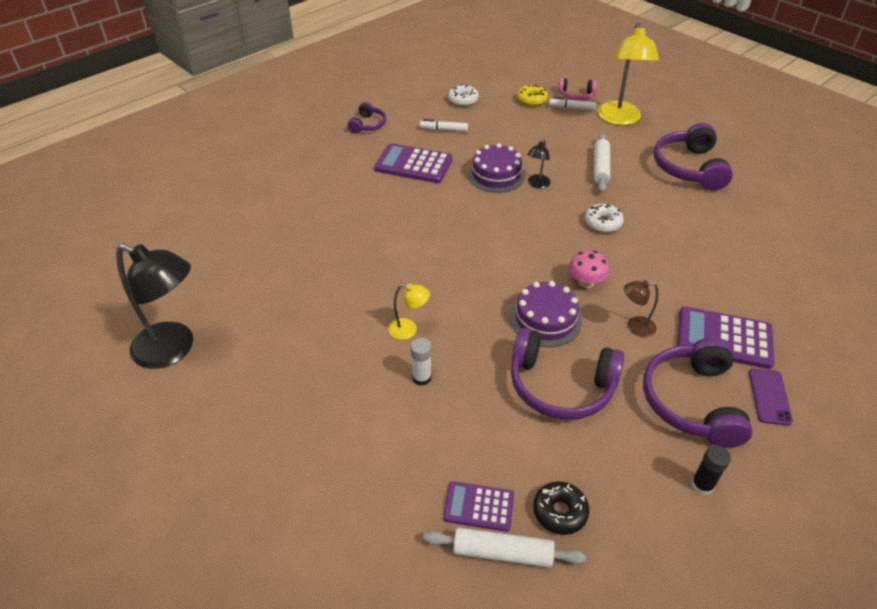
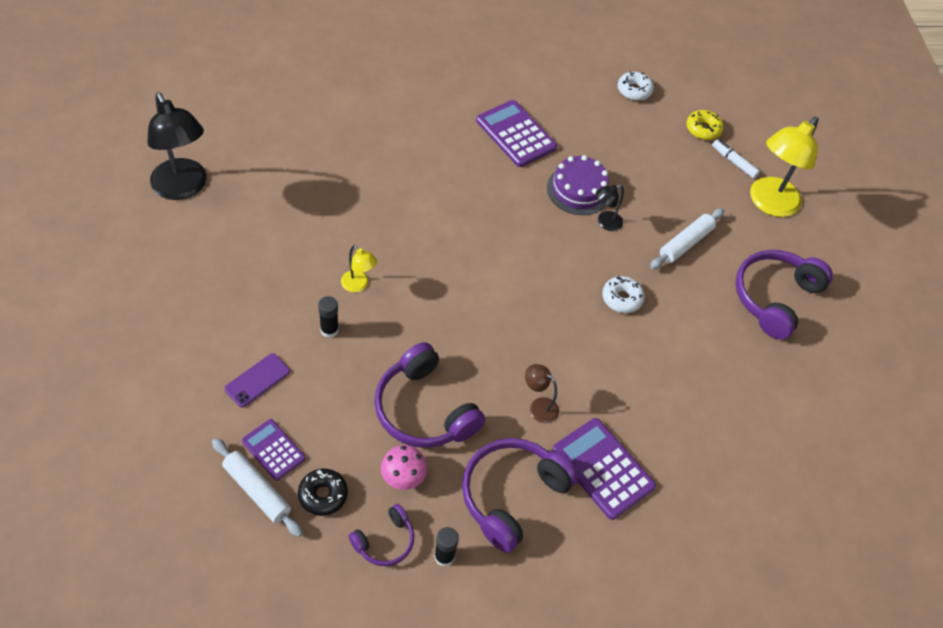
camera: 30 degrees right, 10 degrees up
(368, 125) = (517, 67): purple headphones -> purple headphones (385, 541)
(421, 378) = (329, 330): white glue stick -> black glue stick
(444, 130) = (581, 113): white marker -> none
(545, 319) = (472, 349): purple cake -> none
(576, 95) = (755, 150): pink headphones -> none
(586, 282) = (542, 341): pink mushroom -> pink mushroom (403, 476)
(769, 396) = (580, 538): purple phone -> purple phone (257, 380)

